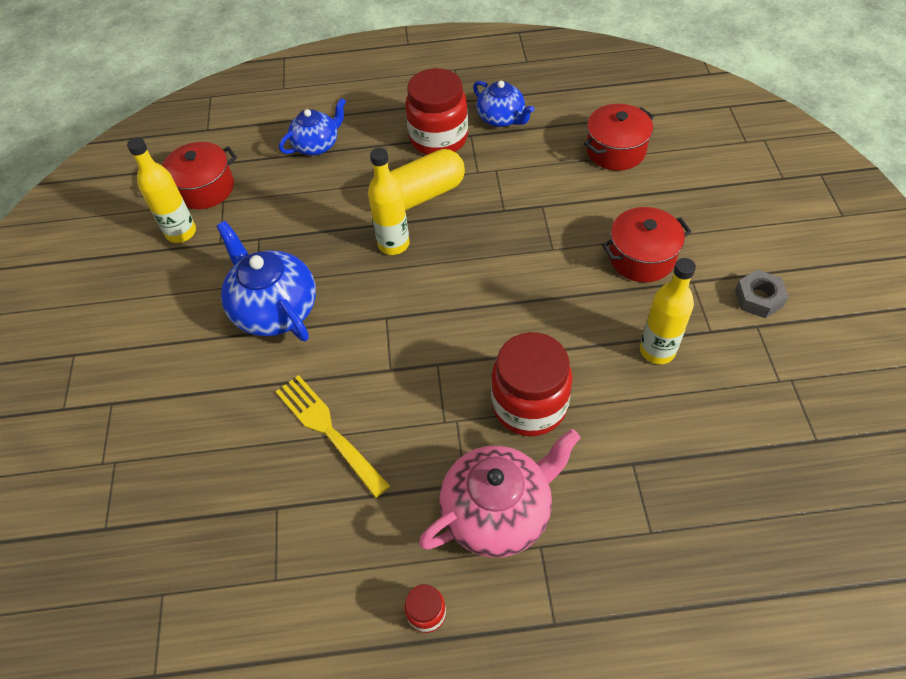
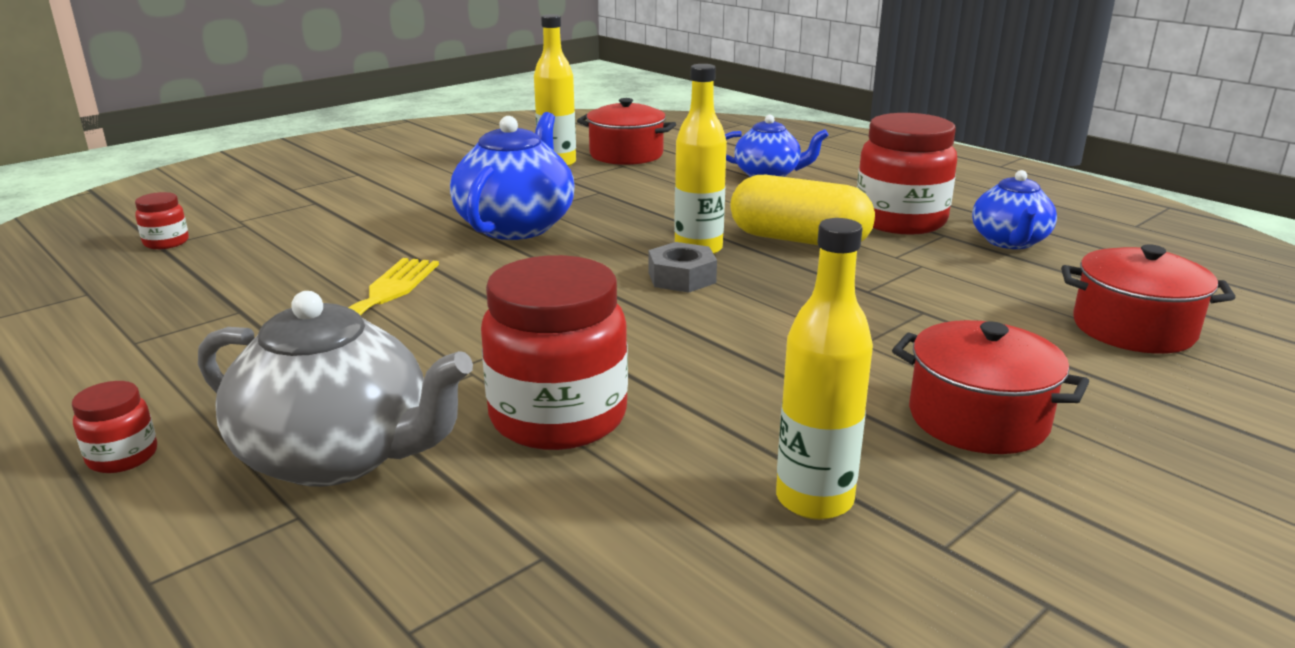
camera: 50 degrees right, 30 degrees down
(104, 522) = (166, 242): none -> red jar
(498, 512) = (338, 456): pink teapot -> grey teapot
(758, 298) = (1117, 582): grey nut -> grey nut (682, 277)

